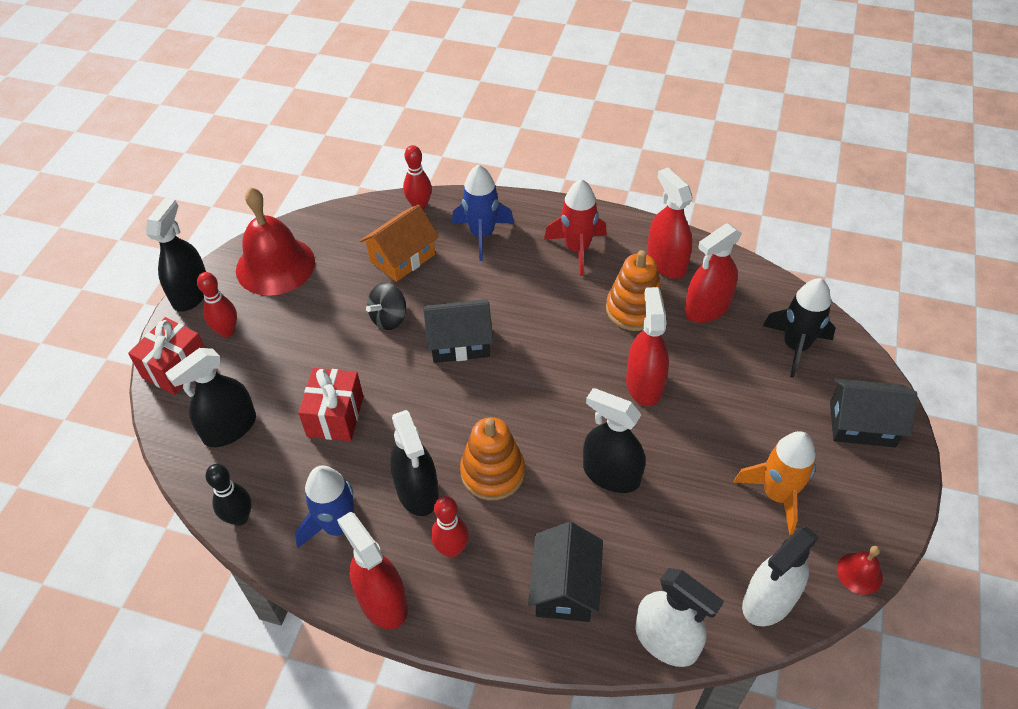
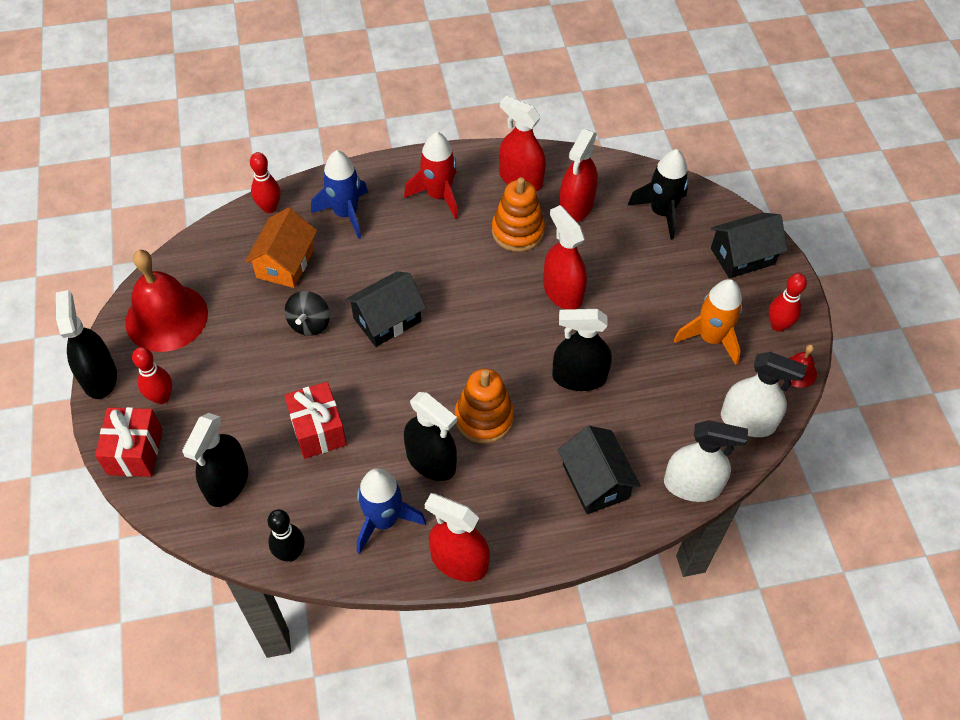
camera: 30 degrees left, 5 degrees up
(451, 549) = (489, 494): red bowling pin -> red bowling pin (778, 325)
(769, 601) = (747, 421): white spray bottle -> white spray bottle turned 90 degrees counterclockwise

